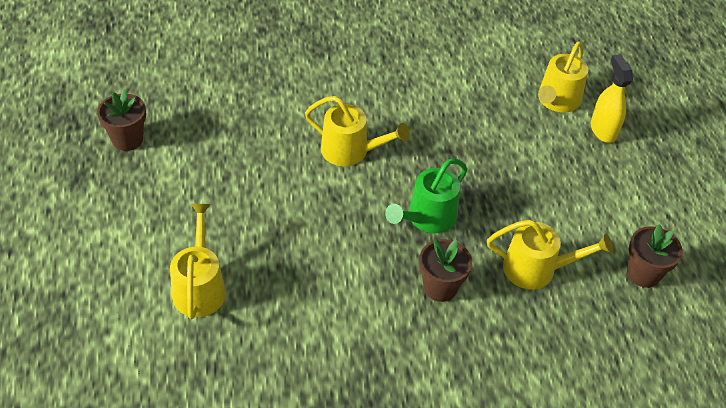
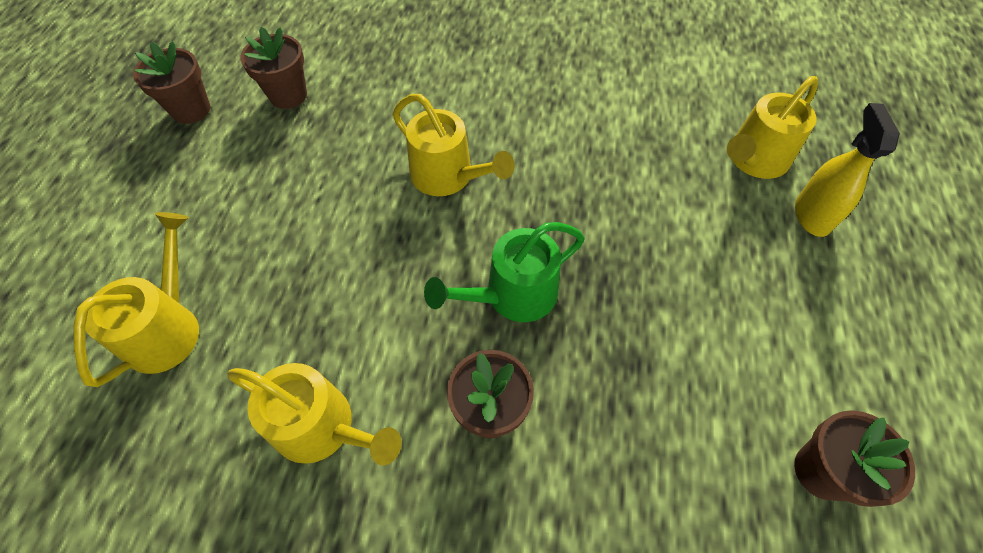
camera: 20 degrees right, 10 degrees up
(200, 115) = (288, 95): none -> brown flower pot
(536, 269) = (647, 418): yellow watering can -> yellow watering can (323, 427)

